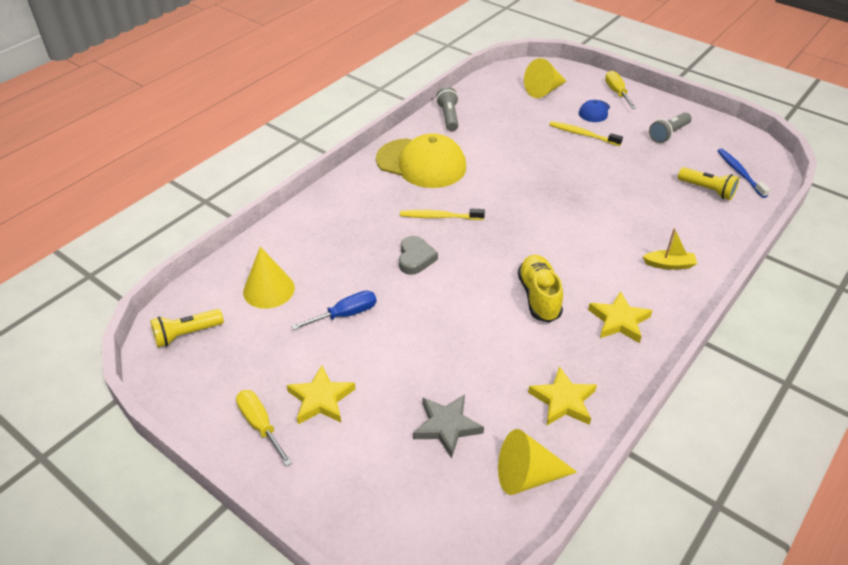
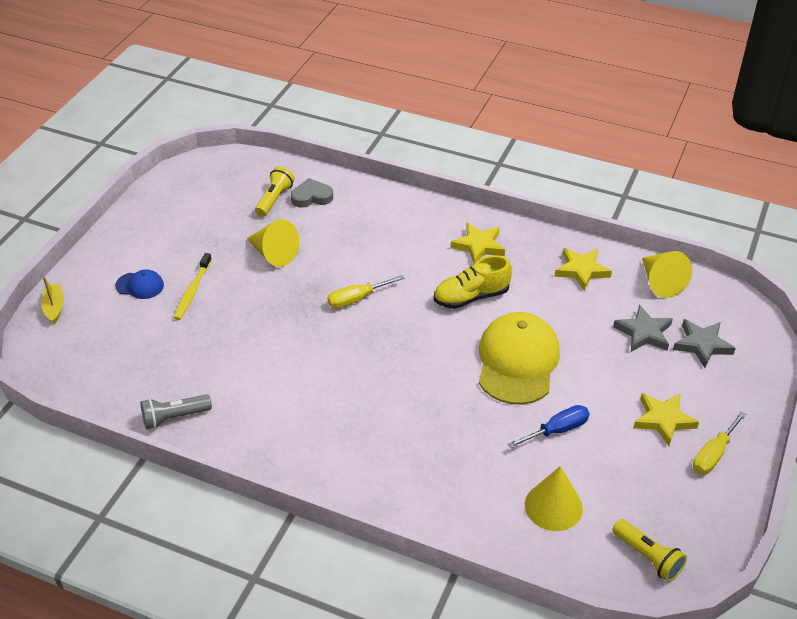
camera: 105 degrees left, 0 degrees up
(345, 314) = (557, 430): blue screwdriver -> blue screwdriver turned 105 degrees clockwise
(410, 478) = (702, 345): none -> grey star
(415, 258) = (455, 394): grey heart -> grey heart (311, 197)
(421, 163) = (285, 424): yellow cap -> yellow cap (517, 361)
(439, 217) = (381, 388): yellow toothbrush -> none
(544, 90) = (96, 334): yellow cone -> yellow cone (273, 254)
(617, 92) = (94, 270): yellow screwdriver -> yellow screwdriver (357, 299)
(668, 134) = (178, 226): grey flashlight -> none
(669, 264) = (394, 220): yellow boat -> yellow boat (54, 308)
(740, 173) = (240, 179): blue toothbrush -> none

